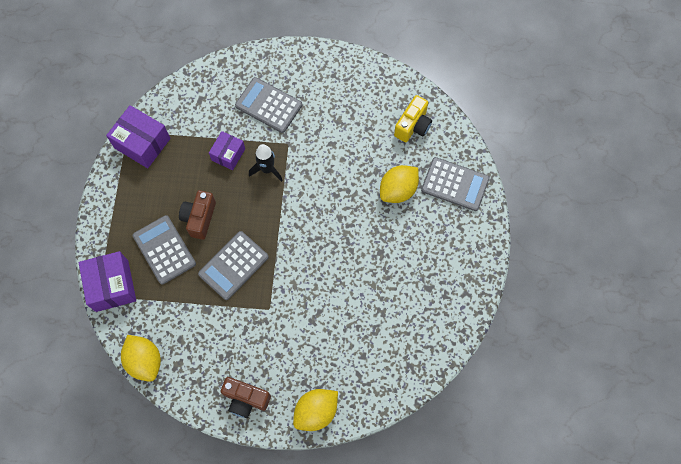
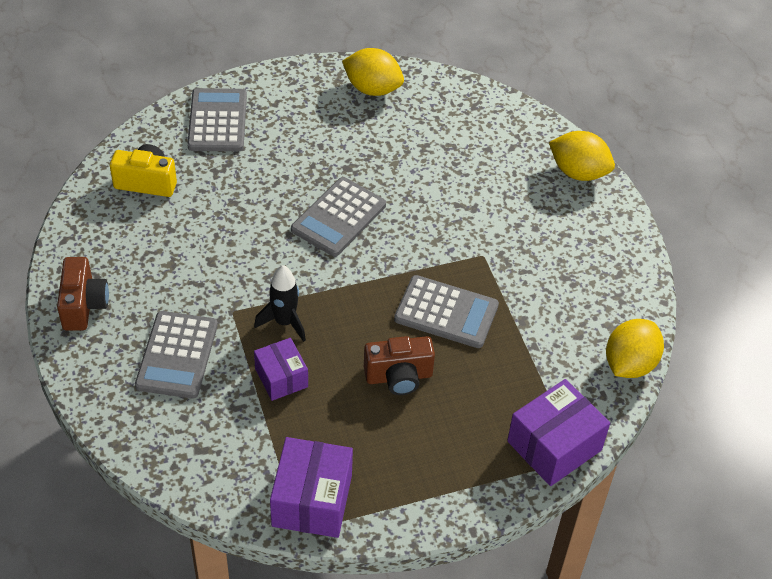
camera: 115 degrees left, 20 degrees down
(164, 250) = (467, 402): grey calculator -> grey calculator (338, 217)
(228, 154) = (281, 378): purple box -> purple box turned 60 degrees clockwise
(246, 399) = (607, 241): brown camera -> brown camera (83, 305)
(398, 190) = (251, 173): yellow lemon -> yellow lemon (372, 89)

